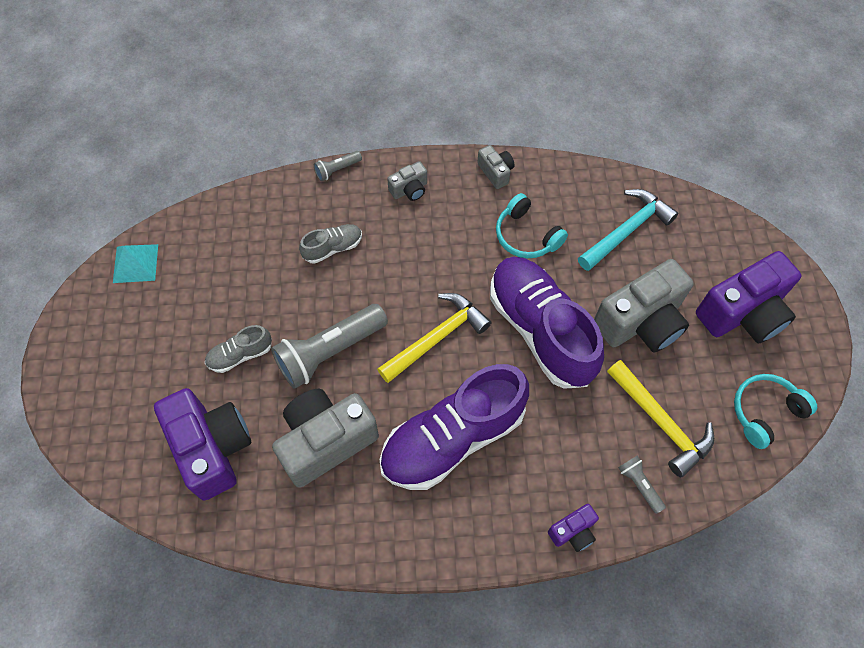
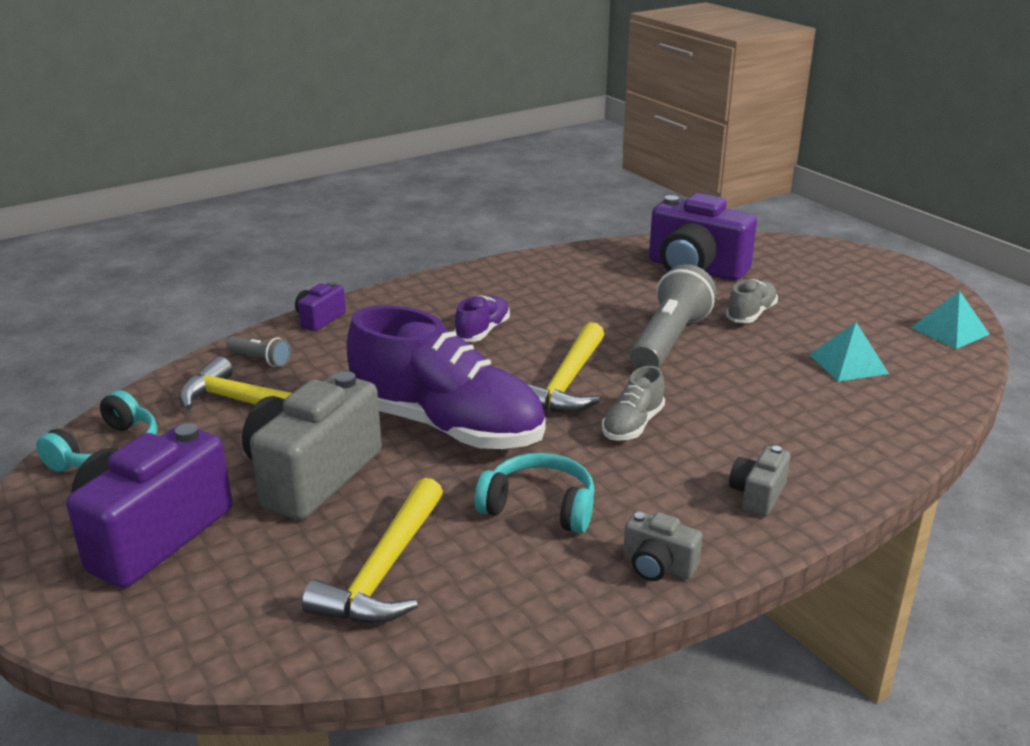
camera: 150 degrees right, 35 degrees down
(242, 264) = (848, 364): none -> turquoise pyramid
(326, 441) = (603, 298): grey camera -> none
(333, 248) = (774, 408): grey shoe -> grey shoe (633, 425)
(337, 170) = (881, 479): grey flashlight -> none
(453, 438) = (482, 331): purple shoe -> purple shoe, size x0.44
(627, 230) = (384, 570): turquoise hammer -> yellow hammer

